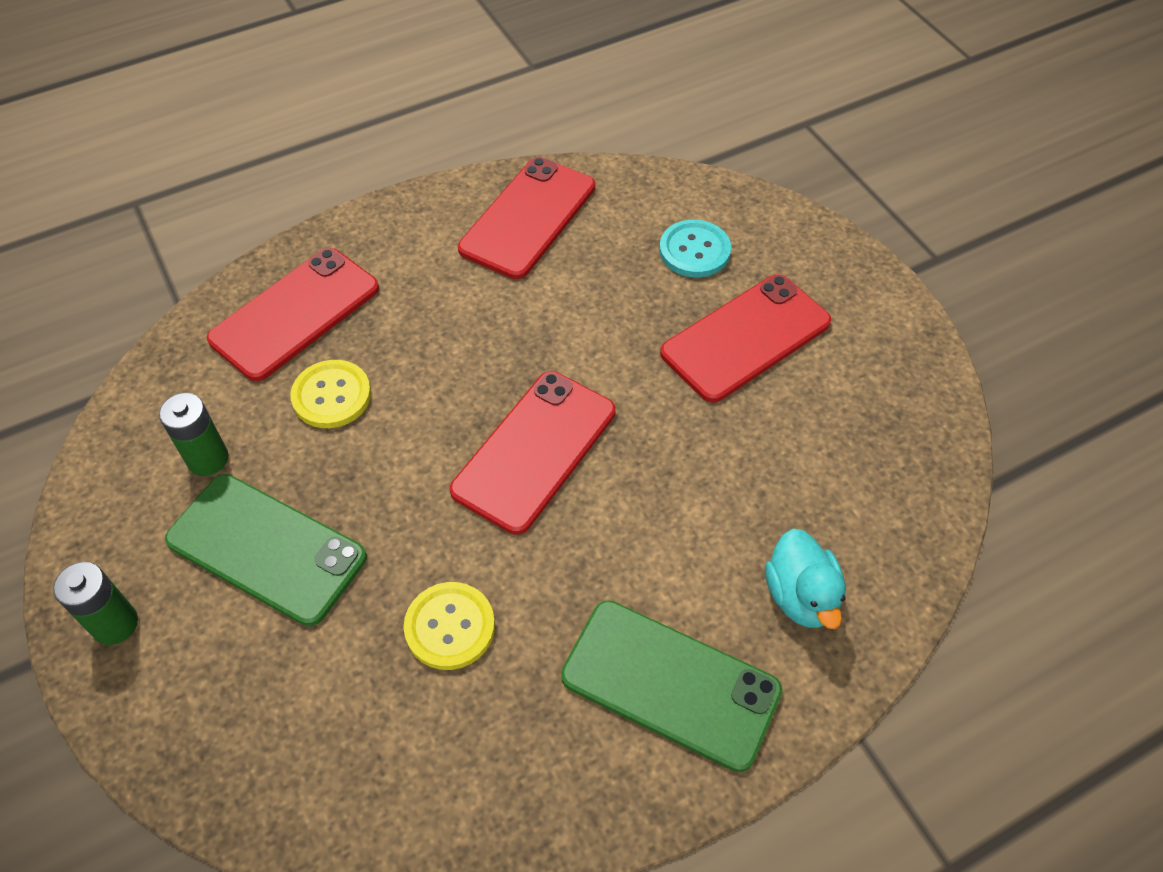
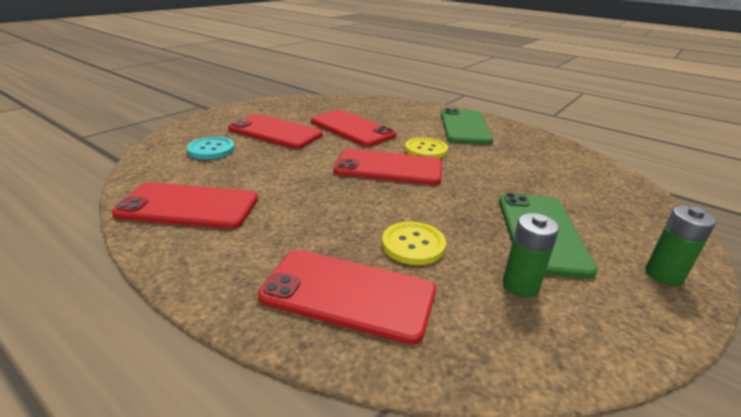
camera: 115 degrees left, 25 degrees down
(450, 627) = (503, 169): yellow button -> yellow button (426, 150)
(728, 458) = (352, 128): none -> red phone
(801, 596) = (403, 113): turquoise duck -> none

